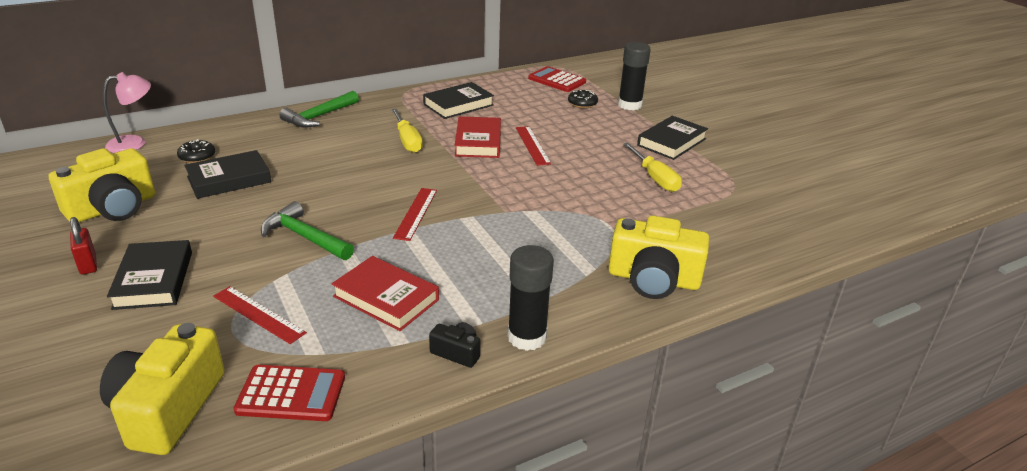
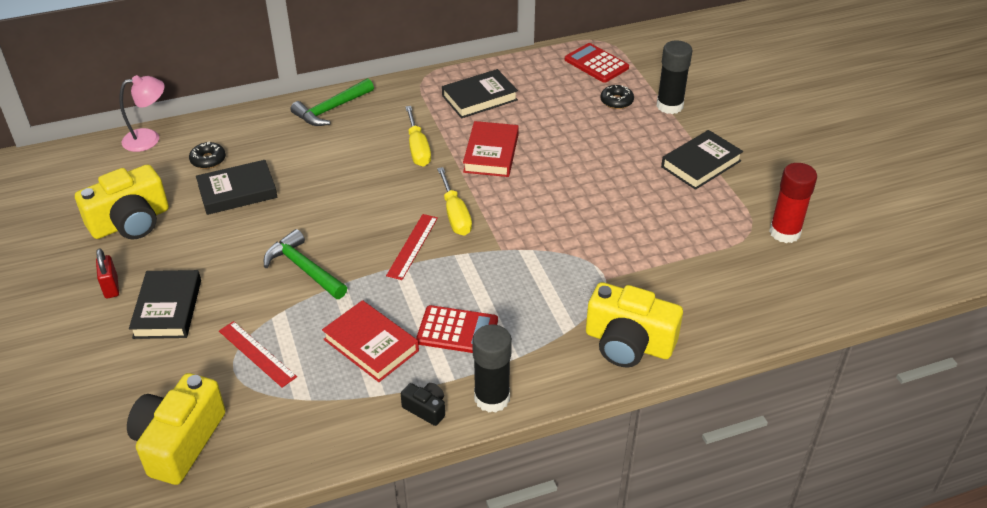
camera: 10 degrees right, 10 degrees up
(291, 394) = (279, 437): red calculator -> red calculator (457, 331)
(532, 145) = (547, 161): red ruler -> none
(655, 178) = (667, 214): yellow screwdriver -> yellow screwdriver (455, 214)
(765, 186) = (784, 232): none -> red glue stick

